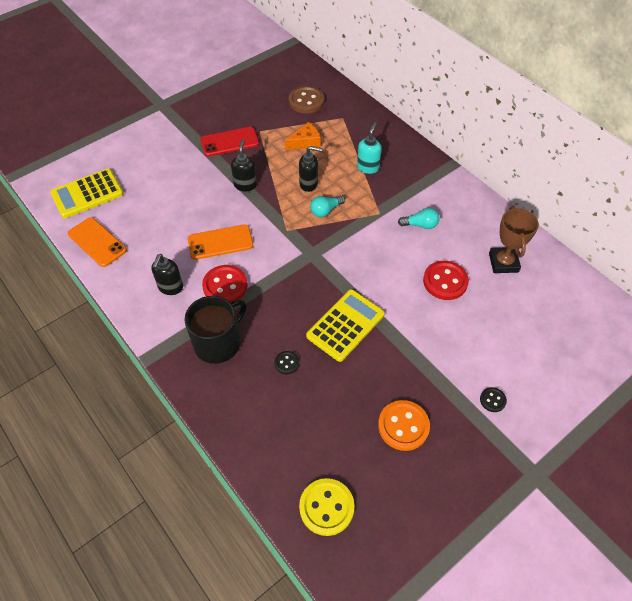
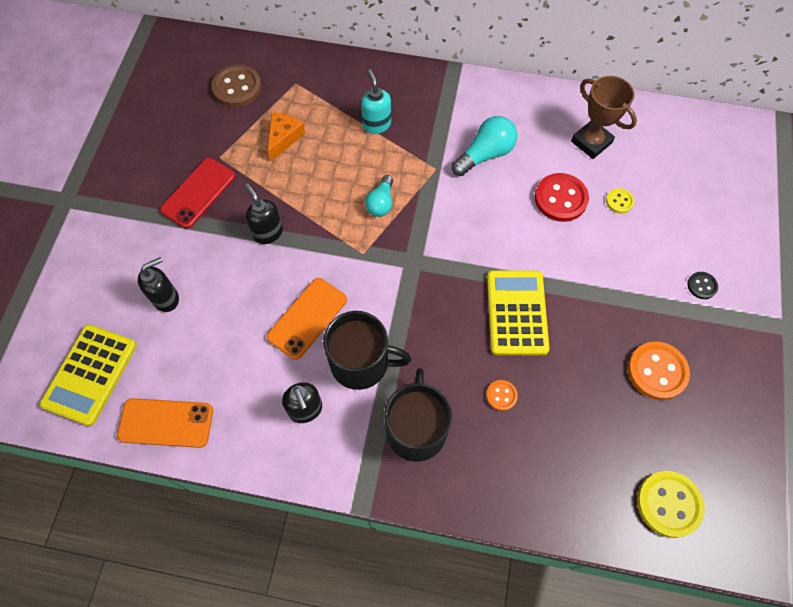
camera: 40 degrees left, 10 degrees up
(225, 286) = (361, 363): red button -> black mug
(286, 363) = (501, 395): black button -> orange button
(309, 184) = (335, 184): black soap dispenser -> black soap dispenser (166, 298)
(420, 225) = (485, 154): turquoise light bulb -> turquoise light bulb, size x1.51
(486, 310) = (619, 201): none -> yellow button

